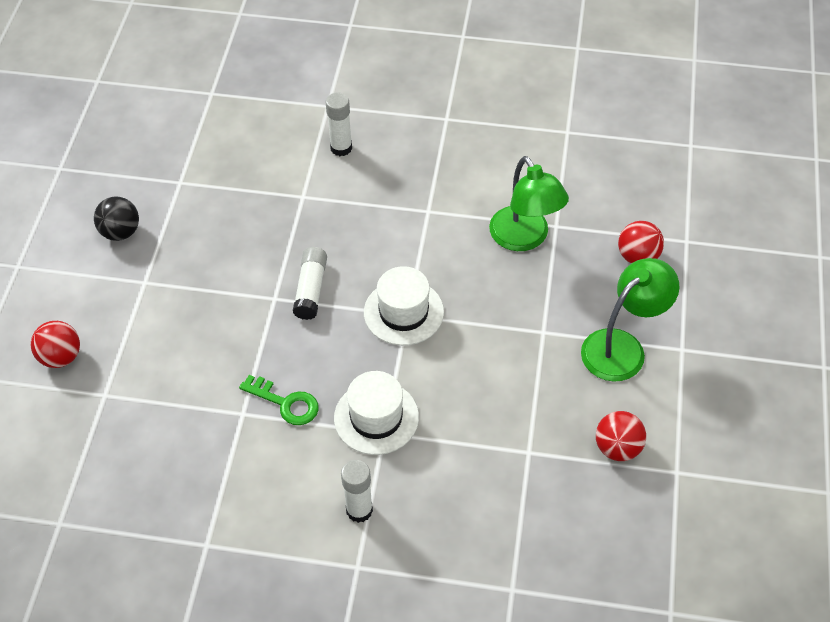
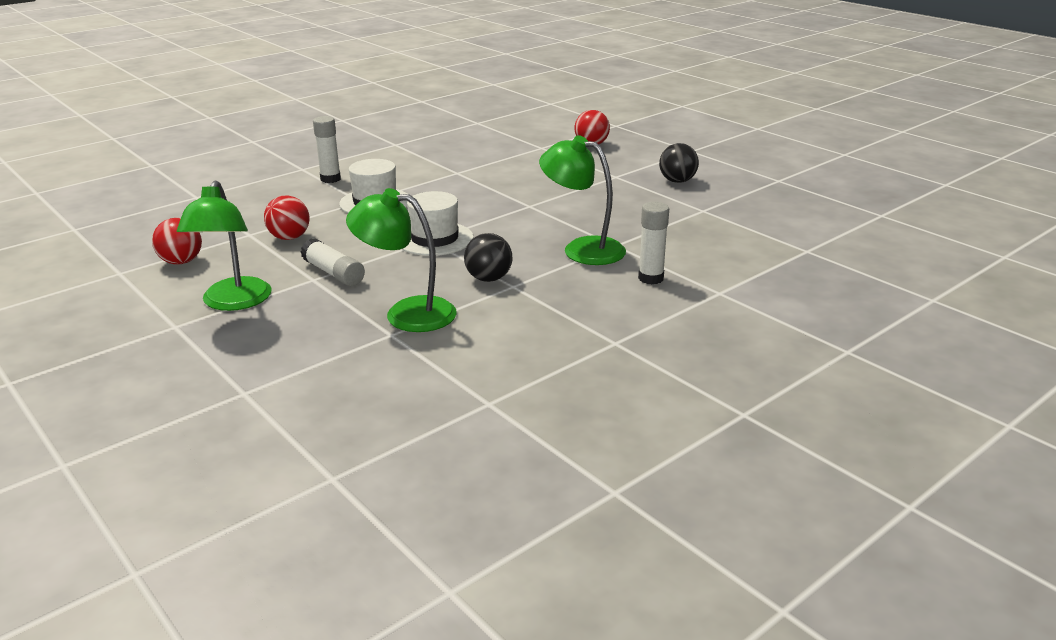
camera: 130 degrees right, 25 degrees down
(285, 403) = (440, 184): green key -> none
(311, 289) = (515, 218): white glue stick -> white glue stick (334, 273)
(329, 211) = (582, 249): none -> green lamp
(432, 231) = (488, 278): none -> black ball
(637, 256) = (284, 356): red ball -> red ball (289, 237)

